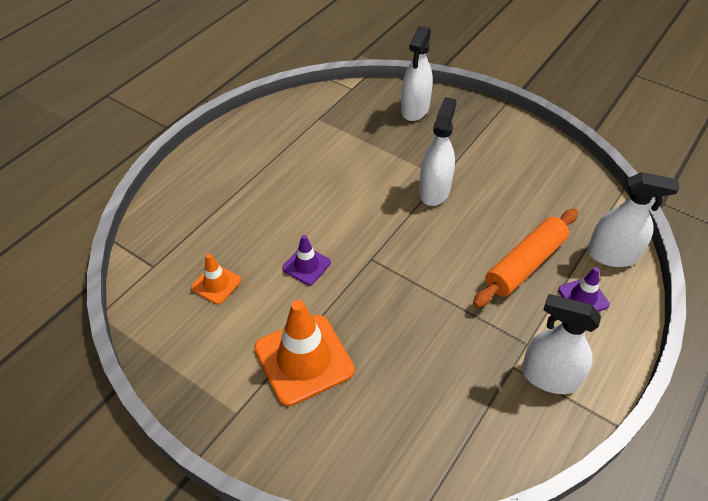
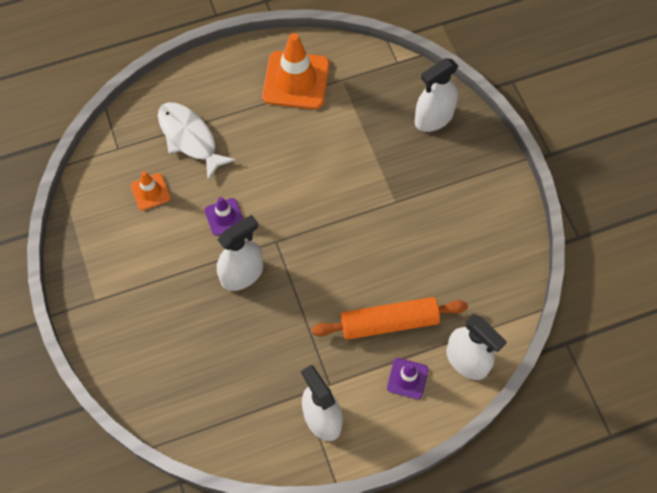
camera: 35 degrees right, 15 degrees up
(220, 222) = (190, 138): none -> white fish
(304, 359) = (166, 291): orange traffic cone -> orange traffic cone (296, 80)
(434, 191) = (377, 211): white spray bottle -> white spray bottle (242, 274)

